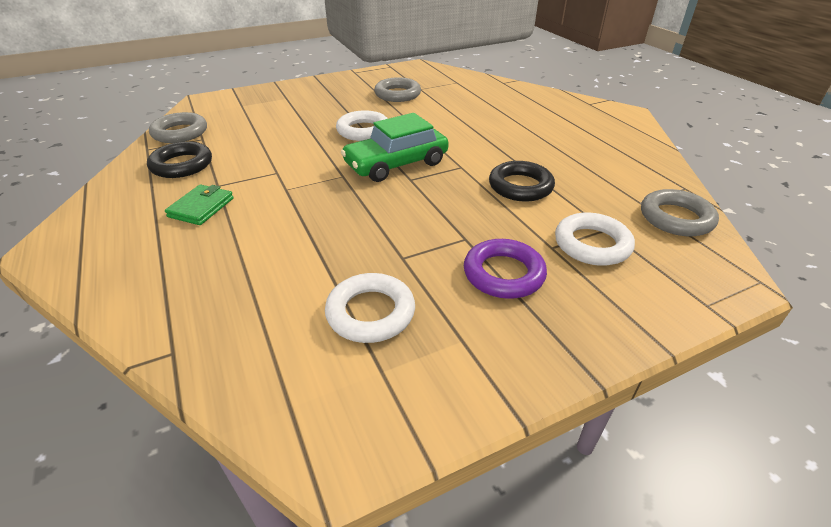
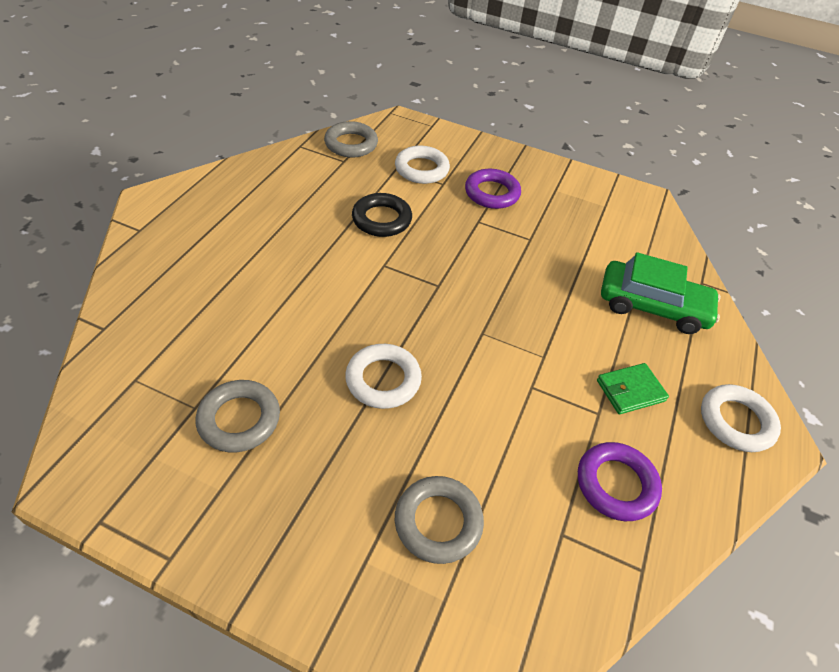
camera: 135 degrees left, 10 degrees up
(180, 133) = (581, 581): grey ring -> grey ring (438, 522)
(182, 165) = (616, 484): black ring -> purple ring
(370, 313) = (583, 227): white ring -> white ring (736, 421)
(396, 164) = (424, 308): green car -> green car (652, 306)

